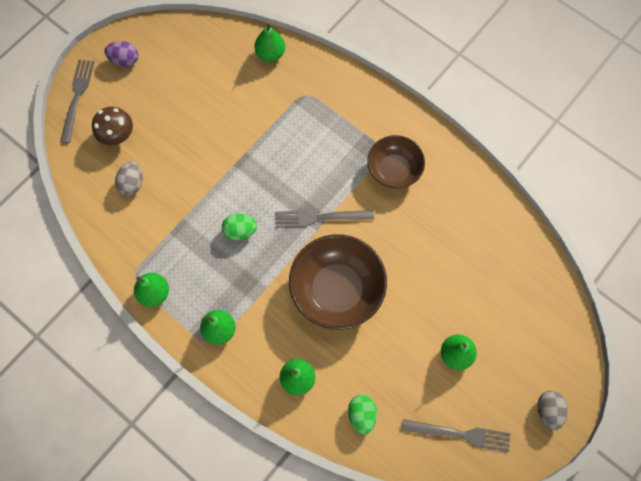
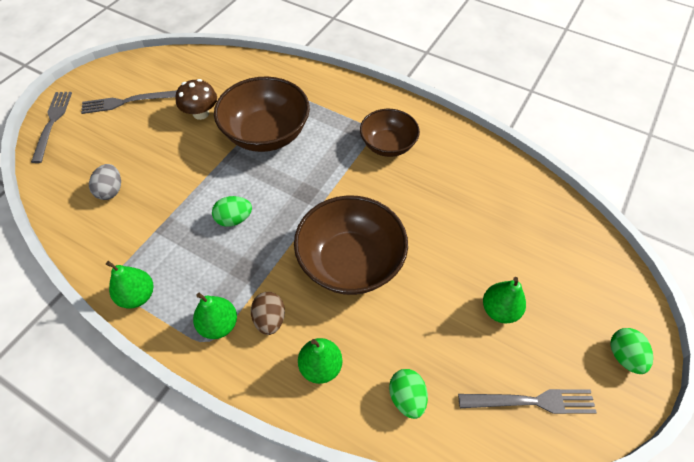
camera: 10 degrees left, 15 degrees down
(117, 135) = (95, 149): brown mushroom -> brown mushroom (201, 113)
(125, 60) = (104, 88): purple egg -> none
(261, 331) = (270, 319): none -> brown egg
(270, 54) = (249, 68): green pear -> none
(279, 140) = (266, 134): none -> brown bowl
(320, 217) = (319, 196): grey fork -> grey fork (126, 102)
(548, 410) = (623, 356): grey egg -> green egg

